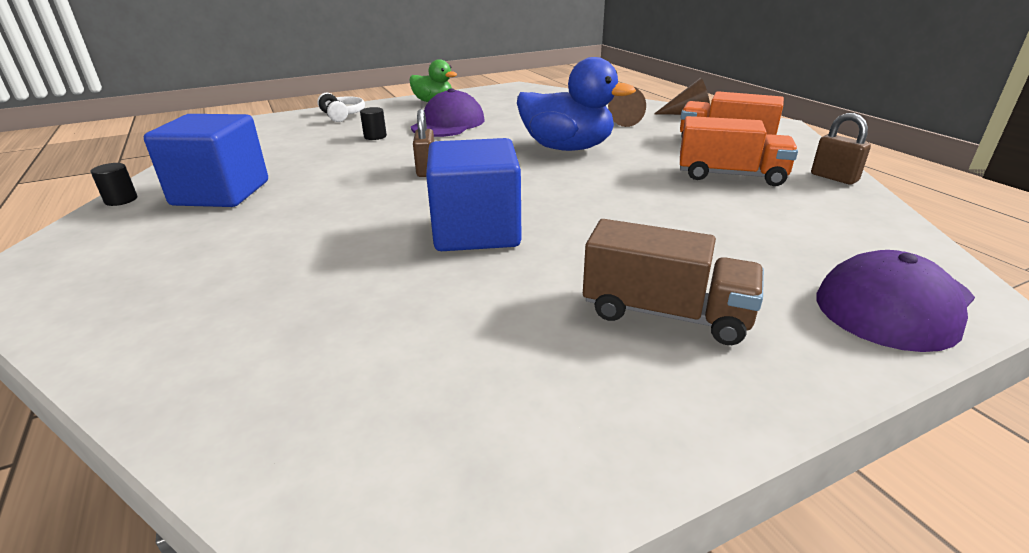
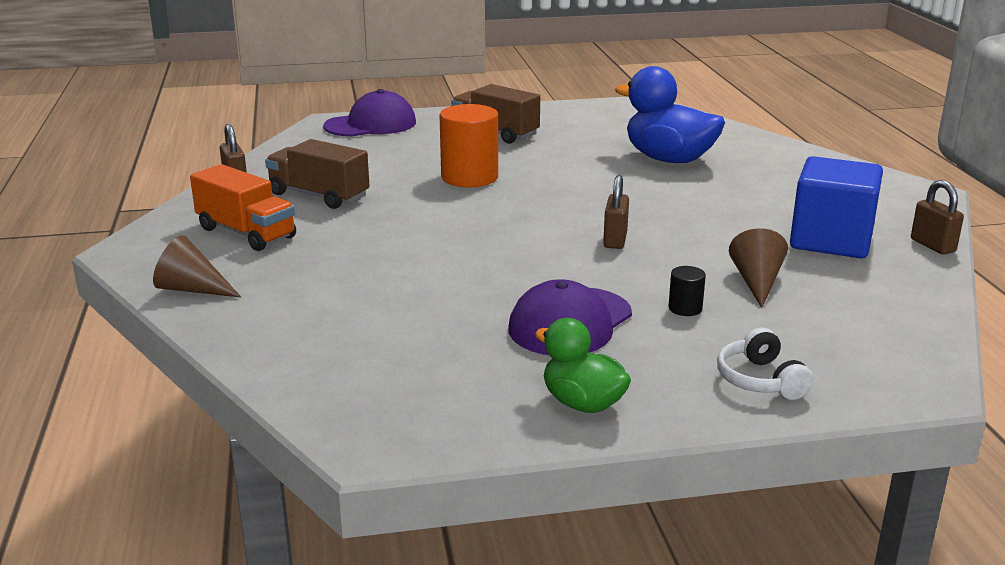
camera: 165 degrees left, 5 degrees down
(121, 200) = (932, 245): black cylinder -> brown padlock
(476, 231) = (582, 180): blue cube -> none
(567, 148) = (437, 249): blue duck -> blue duck (669, 159)
(611, 216) = (469, 177): none -> orange cylinder
(621, 120) = (308, 289): brown cone -> brown cone (757, 282)
(730, 175) = (319, 196): orange truck -> brown truck

